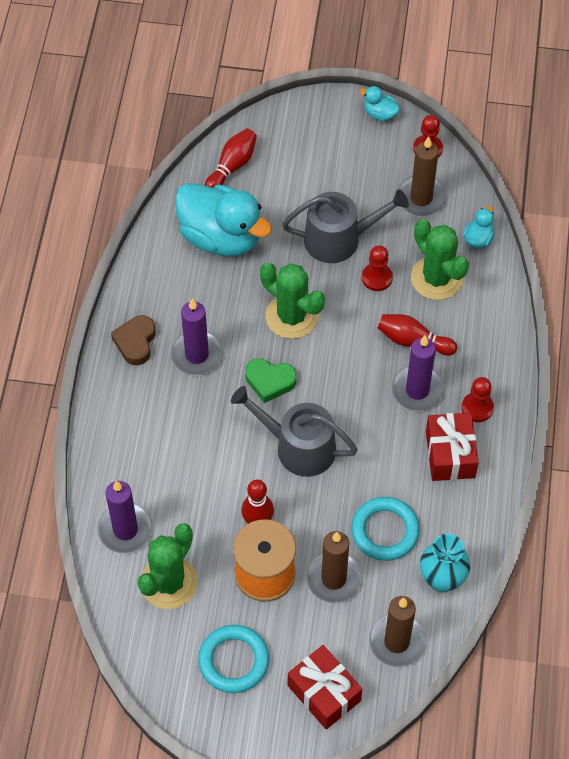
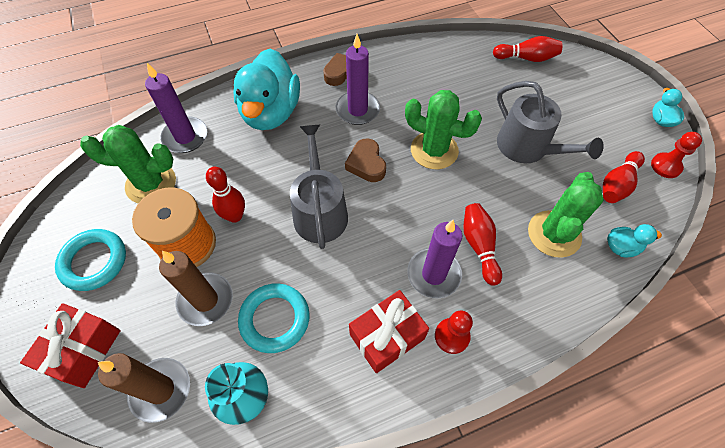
camera: 60 degrees right, 0 degrees up
(221, 237) = (464, 79): turquoise duck -> turquoise duck (271, 112)
(270, 381) = (366, 164): green heart -> brown heart
(292, 316) = (434, 150): green cactus -> green cactus turned 75 degrees counterclockwise
(377, 278) = (516, 190): red pawn -> none
(421, 198) = (617, 184): brown candle -> red bowling pin

